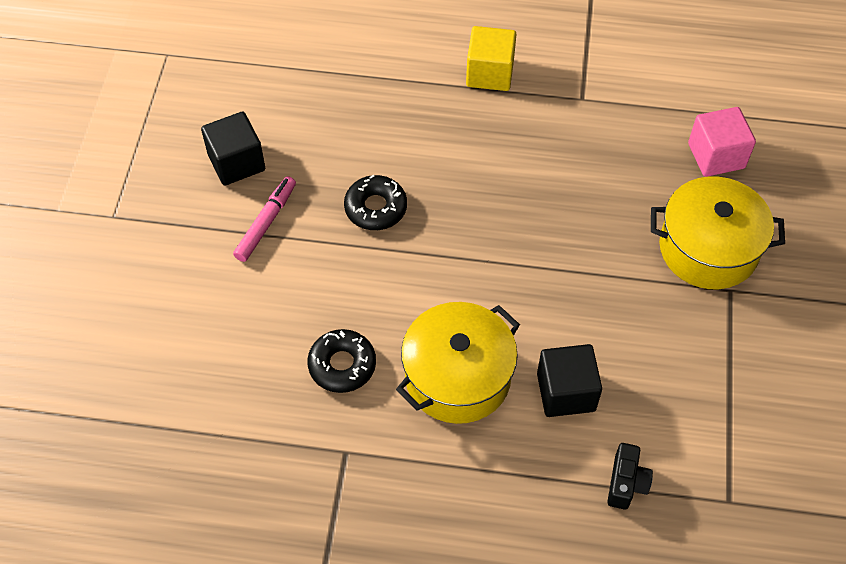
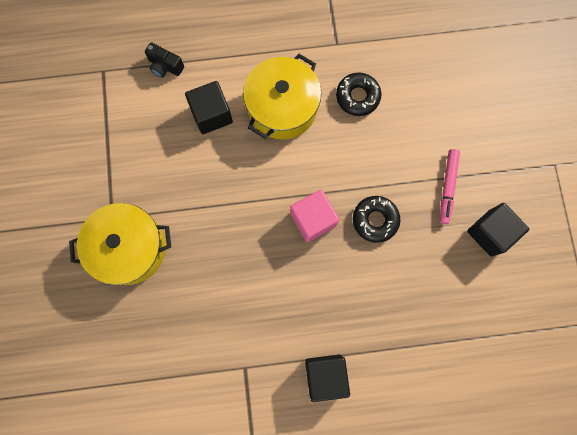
camera: 165 degrees right, 20 degrees up
(490, 73) = (325, 375): yellow cube -> black cube
(626, 483) = (165, 66): black camera -> black camera turned 60 degrees counterclockwise
(716, 156) = (130, 337): pink cube -> pink cube (313, 219)

